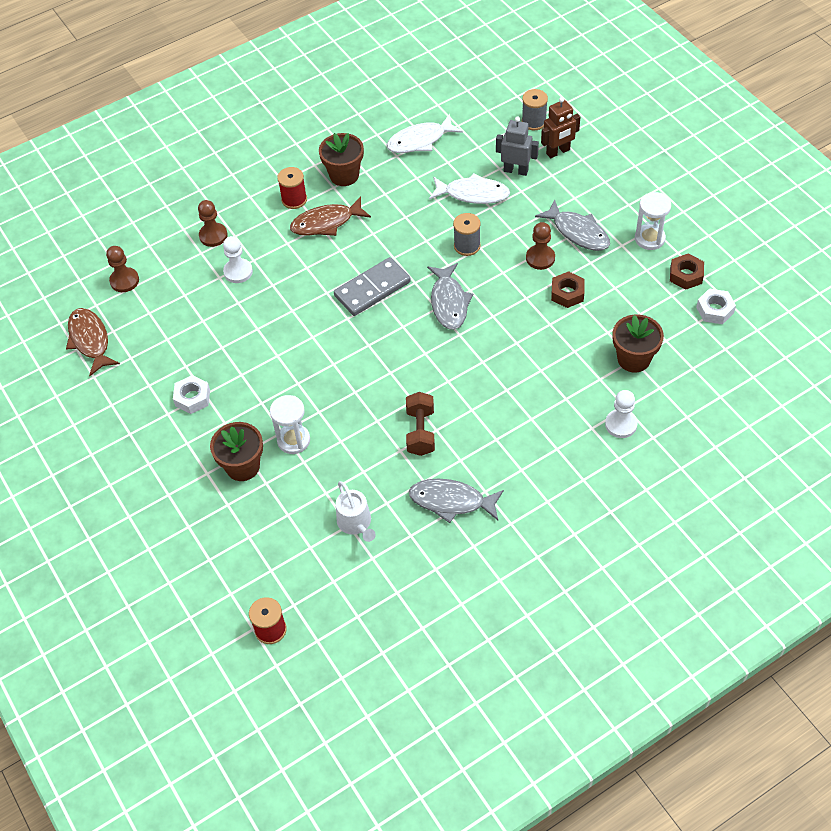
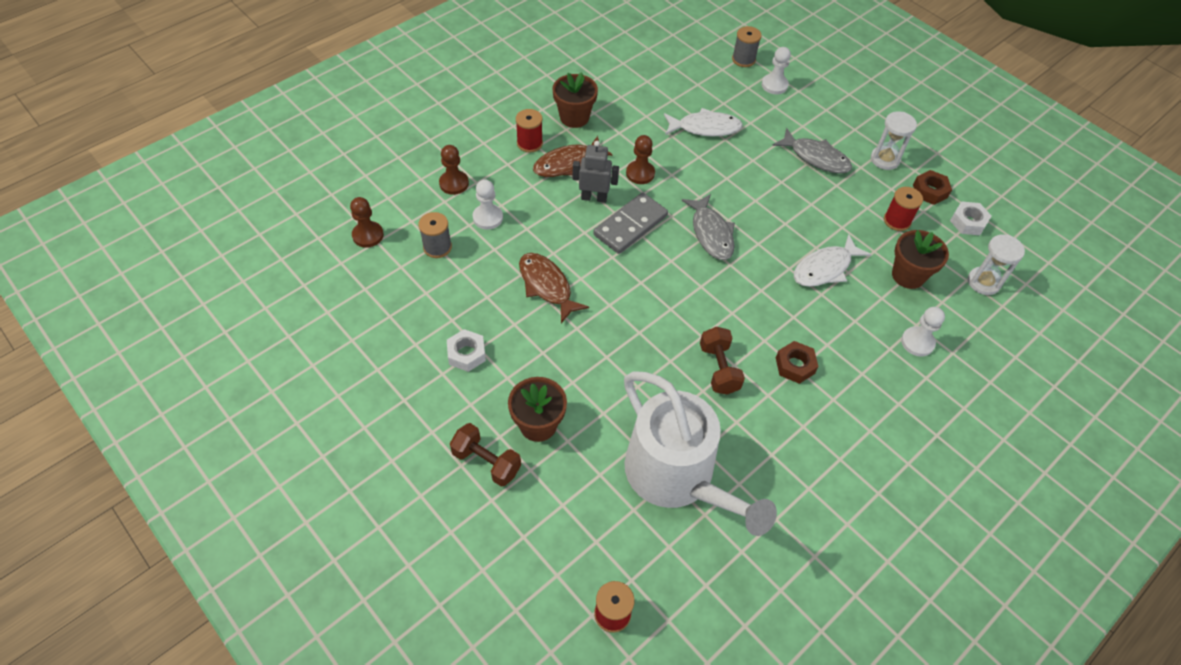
camera: 15 degrees left, 0 degrees up
(90, 340) = (341, 301): brown fish -> brown fish (547, 286)
(190, 494) = (486, 462): none -> brown dumbbell
(293, 440) = (587, 390): white hourglass -> white hourglass (983, 282)
(356, 523) = (677, 476): white watering can -> white watering can, size x2.34
(420, 141) = (640, 81): white fish -> white fish (825, 268)
(451, 501) = (772, 441): grey fish -> none
(467, 246) = (713, 177): grey spool -> grey spool (437, 247)
(516, 170) = (740, 104): grey robot -> grey robot (594, 197)
(540, 258) = (787, 184): brown pawn -> brown pawn (640, 173)
(558, 152) = (774, 85): brown robot -> white pawn
(567, 293) = (824, 216): brown nut -> brown nut (795, 365)
(641, 303) = (897, 221): none -> red spool

